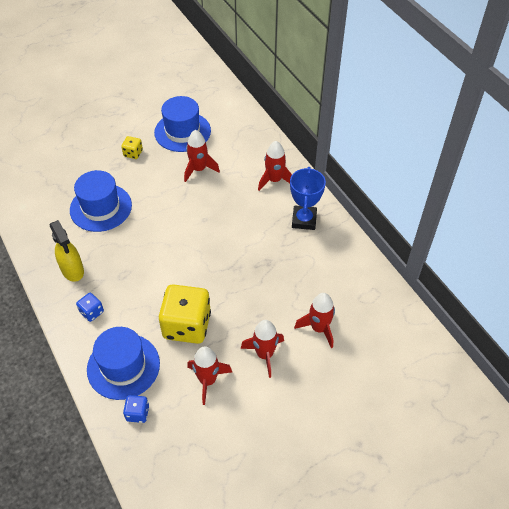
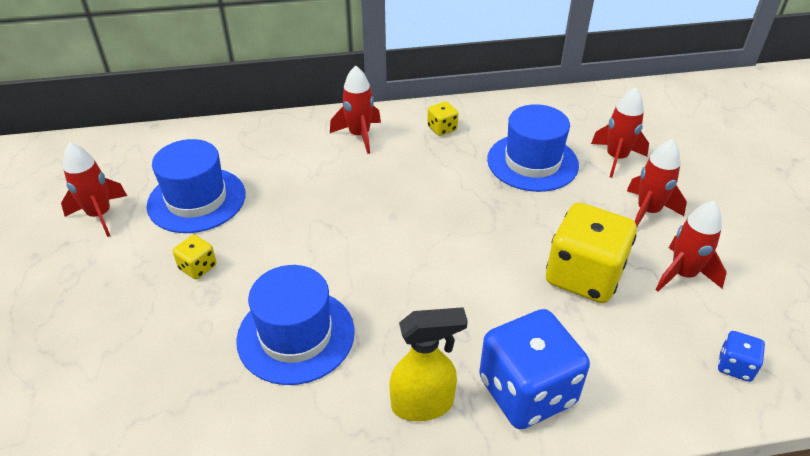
camera: 70 degrees left, 10 degrees down
(92, 312) = (526, 391): blue dice -> blue dice, size x2.22
(123, 366) = (646, 367): blue hat -> blue hat (532, 162)
(199, 169) = (290, 200): red rocket -> red rocket (100, 215)
(304, 220) = (442, 128): blue trophy -> yellow dice

